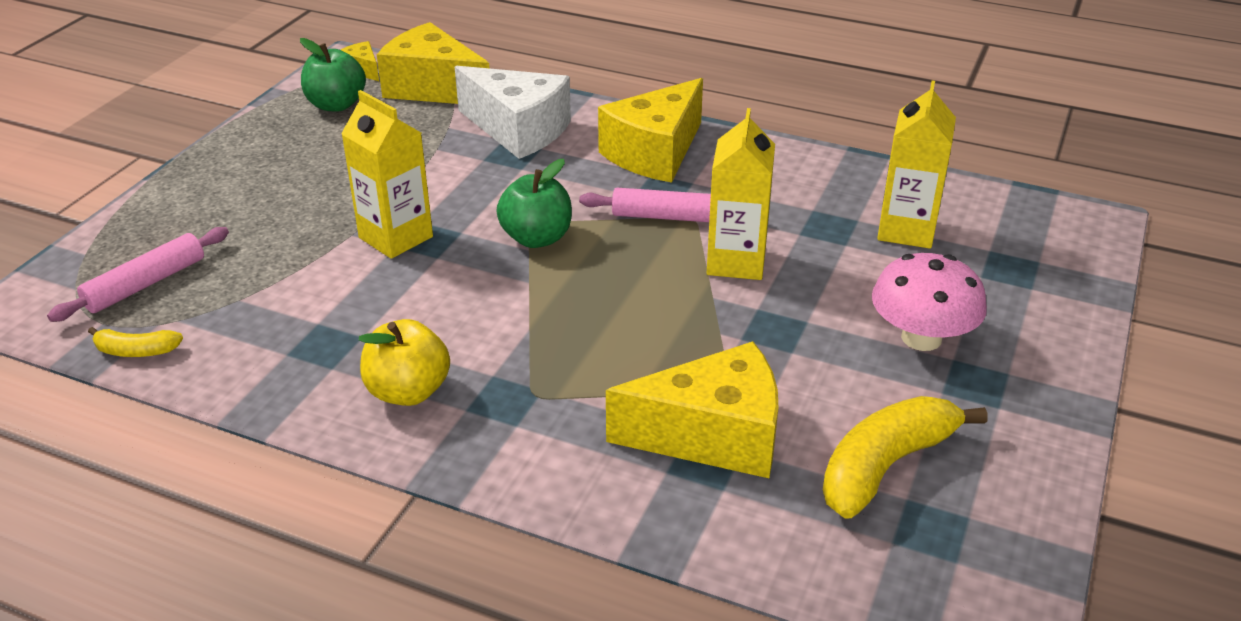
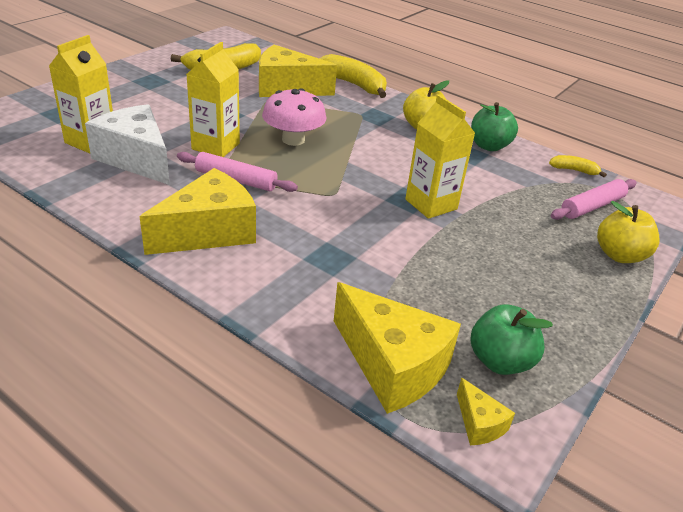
camera: 170 degrees left, 0 degrees up
(150, 219) = (619, 255): none -> yellow apple
(518, 130) = (316, 282): white cheese -> white cheese (136, 159)
(536, 238) = (334, 184): green apple -> green apple (489, 146)
(575, 494) = (354, 85): none -> yellow banana
(921, 338) = (154, 97): pink mushroom -> pink mushroom (293, 140)

